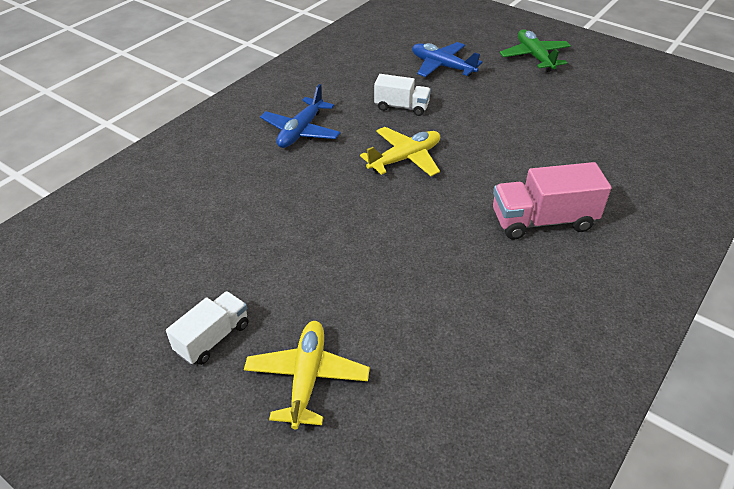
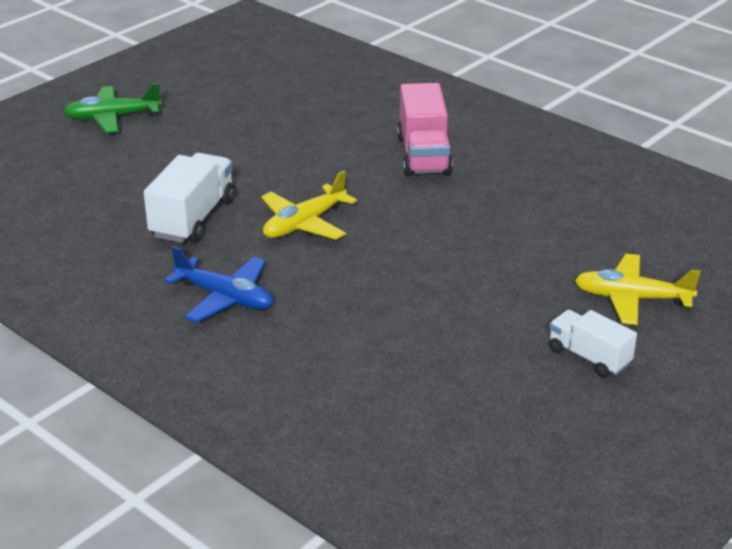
camera: 85 degrees left, 10 degrees down
(401, 107) = (193, 218): white truck -> white truck, size x1.56
(405, 158) = (304, 224): yellow plane -> yellow plane turned 105 degrees counterclockwise
(442, 66) = (106, 181): blue plane -> none

